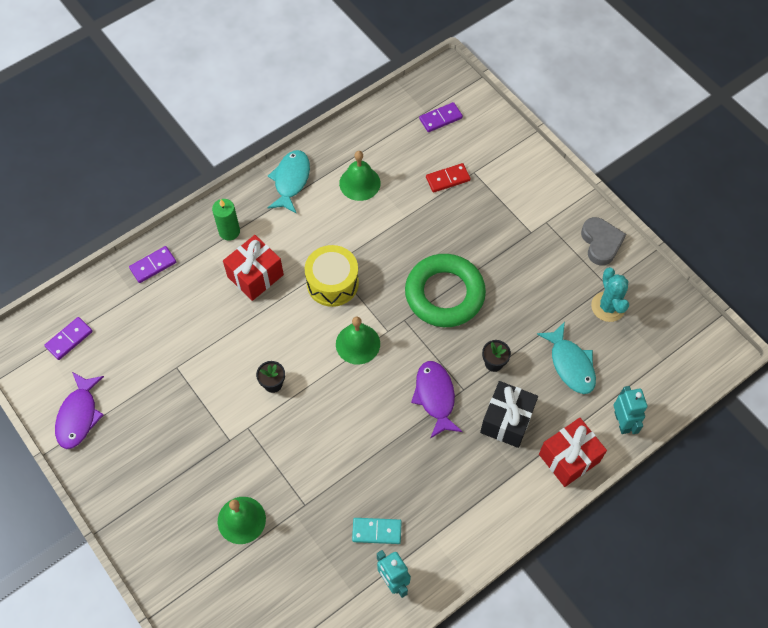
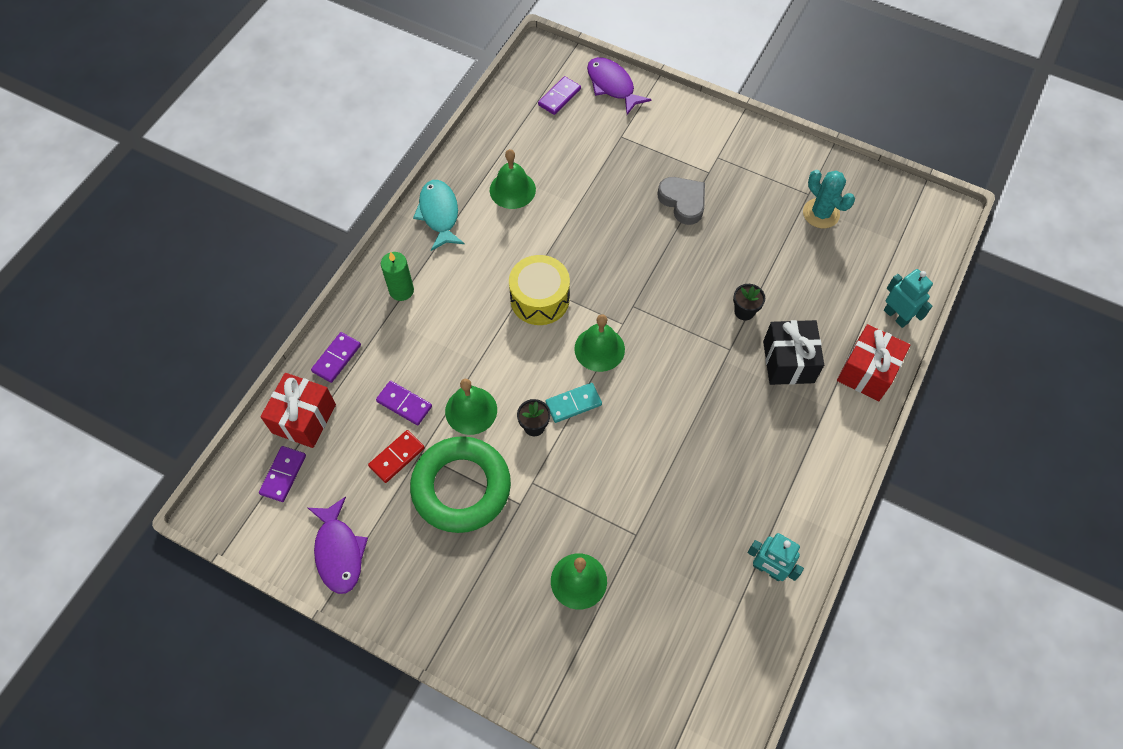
camera: 25 degrees left, 0 degrees up
(184, 323) = (404, 404): none -> purple domino
(231, 350) = (471, 410): none -> green bell
(255, 276) = (454, 324): red gift -> red gift (304, 419)
(376, 531) = (724, 528): turquoise domino -> turquoise domino (573, 403)
(435, 397) = (706, 368): purple fish -> purple fish (612, 85)
(444, 294) = (659, 264): green ring -> green ring (461, 487)
(448, 179) = (599, 152): red domino -> red domino (397, 457)
(570, 364) = (817, 282): turquoise fish -> none
(601, 243) = (780, 157): grey heart -> grey heart (683, 202)

